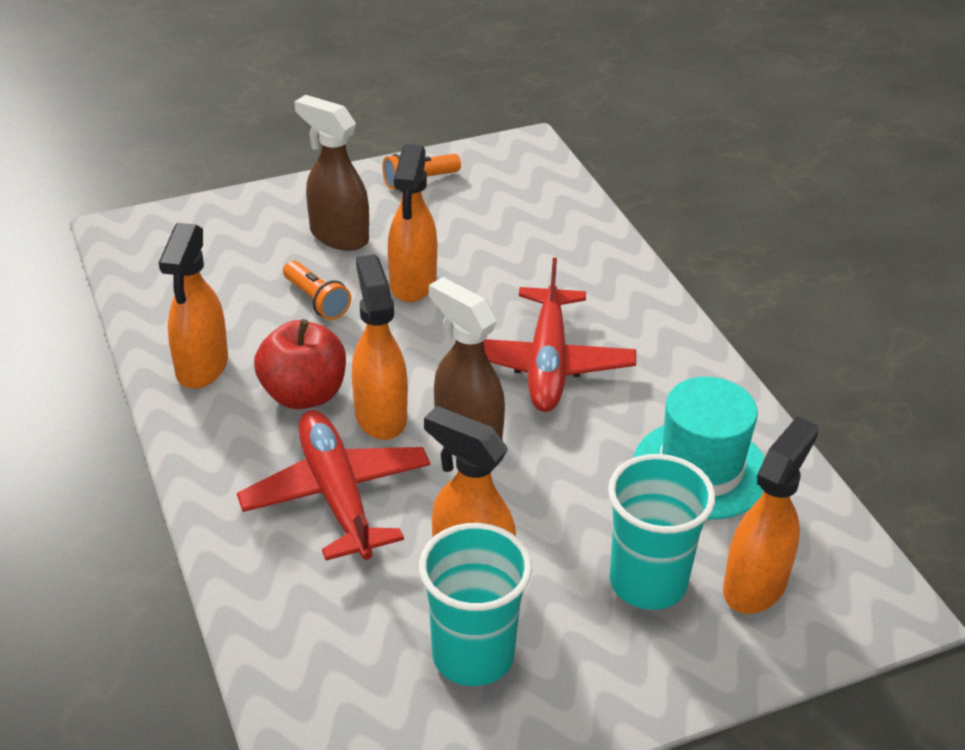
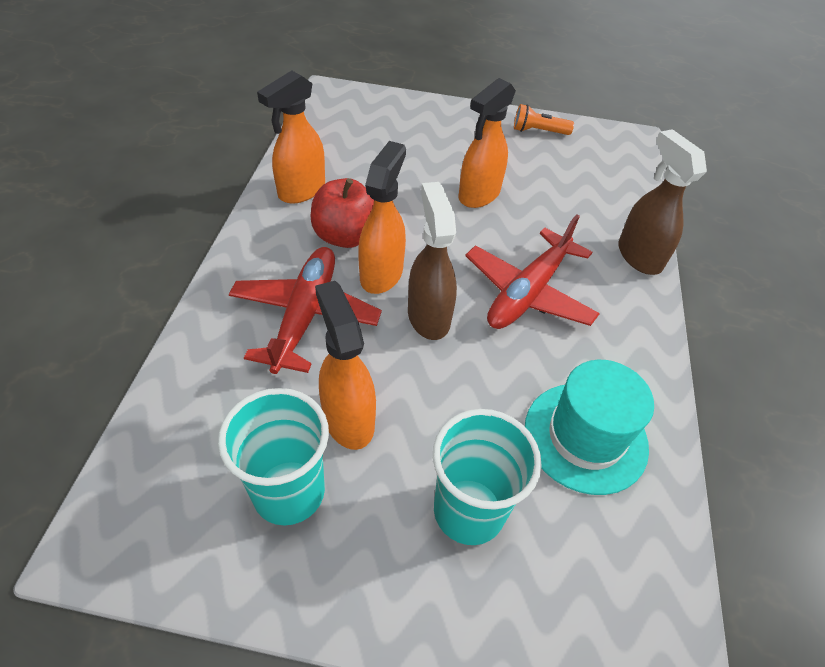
camera: 30 degrees right, 10 degrees up
(316, 301) = (407, 179): orange flashlight -> none
(338, 236) = (456, 145): brown spray bottle -> brown spray bottle (638, 256)
(755, 585) = (558, 568): orange spray bottle -> none

